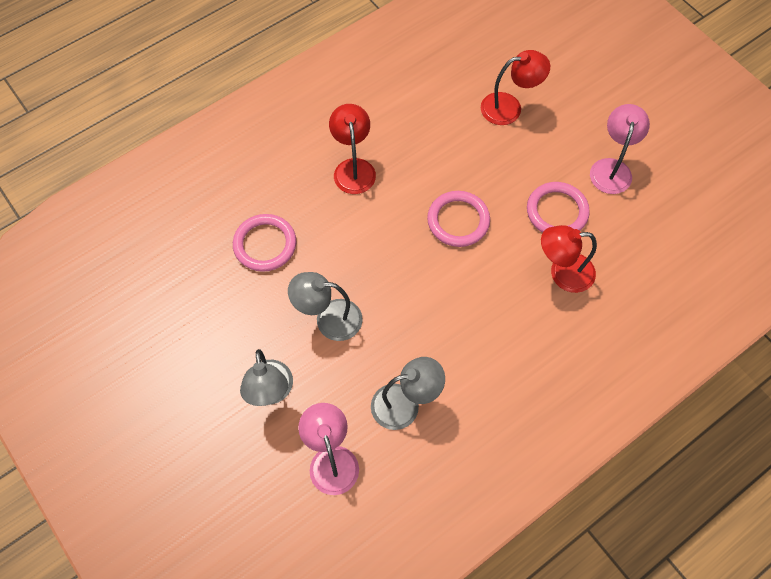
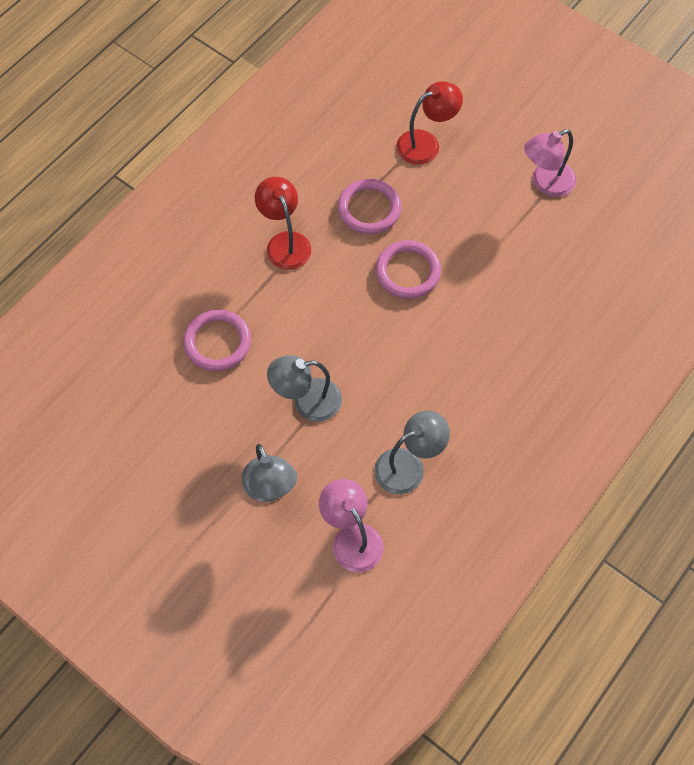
camera: 15 degrees left, 0 degrees up
(557, 211) = (503, 239): pink ring -> pink ring (369, 209)
(562, 273) = (526, 300): red lamp -> none
(612, 168) = (545, 183): pink lamp -> pink lamp turned 120 degrees counterclockwise

